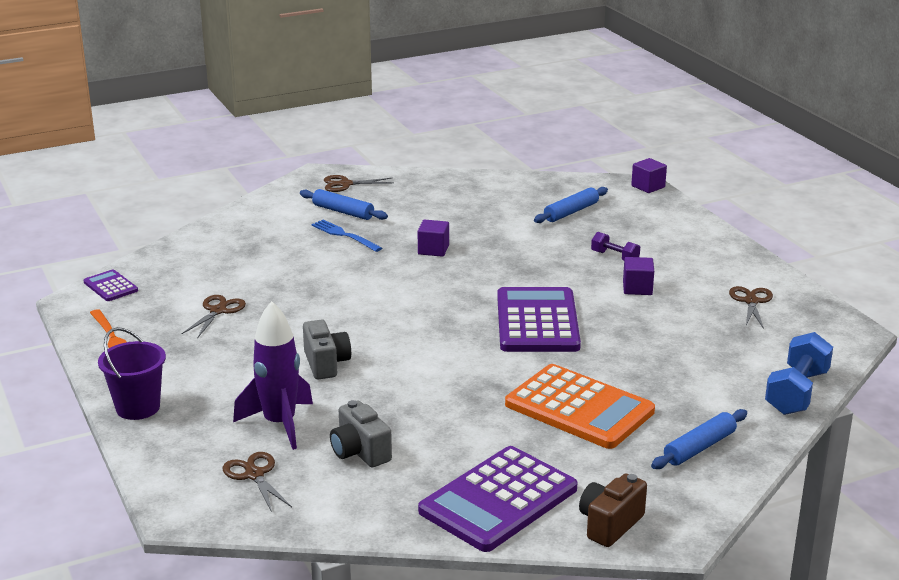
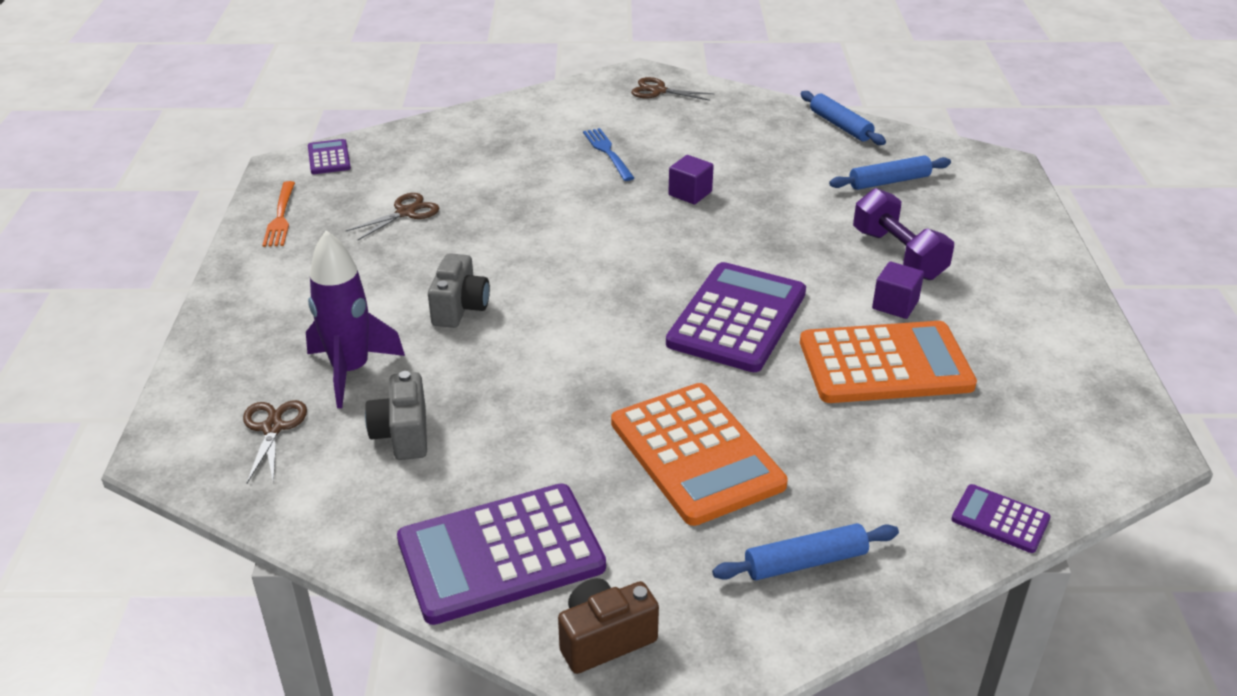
camera: 25 degrees right, 10 degrees up
(138, 407) = (233, 308): purple bucket -> none
(343, 212) = (629, 124): blue rolling pin -> blue rolling pin (840, 126)
(615, 257) = (898, 255): purple dumbbell -> purple dumbbell, size x1.79
(648, 186) = (1011, 168): purple cube -> none
(659, 325) = (885, 364): none -> orange calculator
(751, 301) = (1033, 363): brown scissors -> none
(796, 392) = (1000, 519): blue dumbbell -> purple calculator

